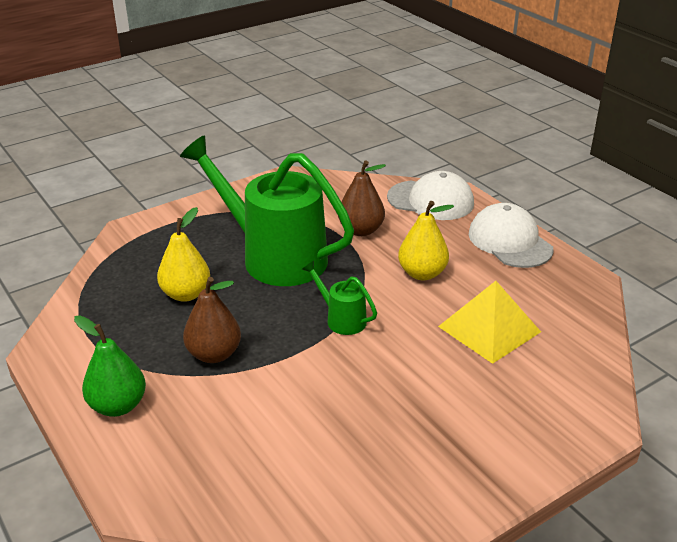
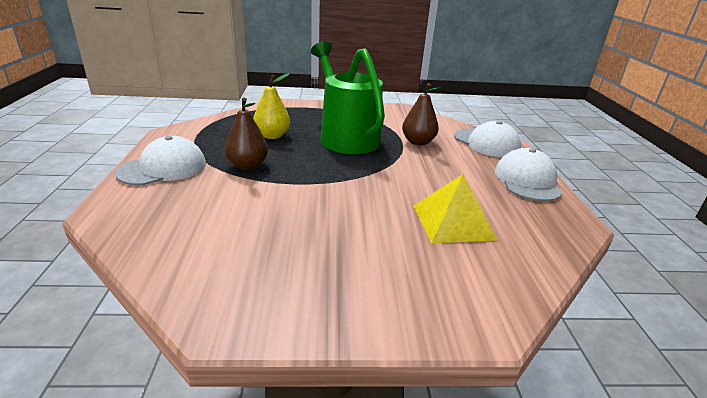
camera: 30 degrees right, 5 degrees down
(118, 406) = (163, 168): green pear -> white cap
(341, 319) = (348, 177): green watering can -> none
(422, 273) = (435, 175): yellow pear -> none

